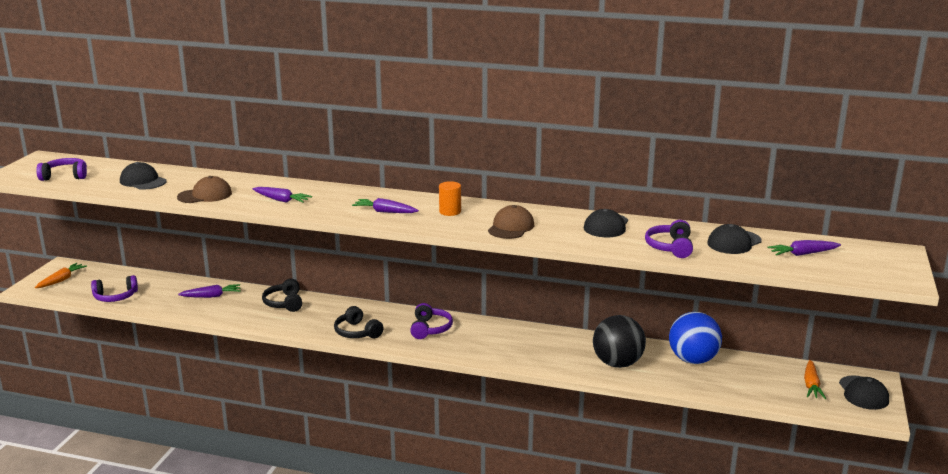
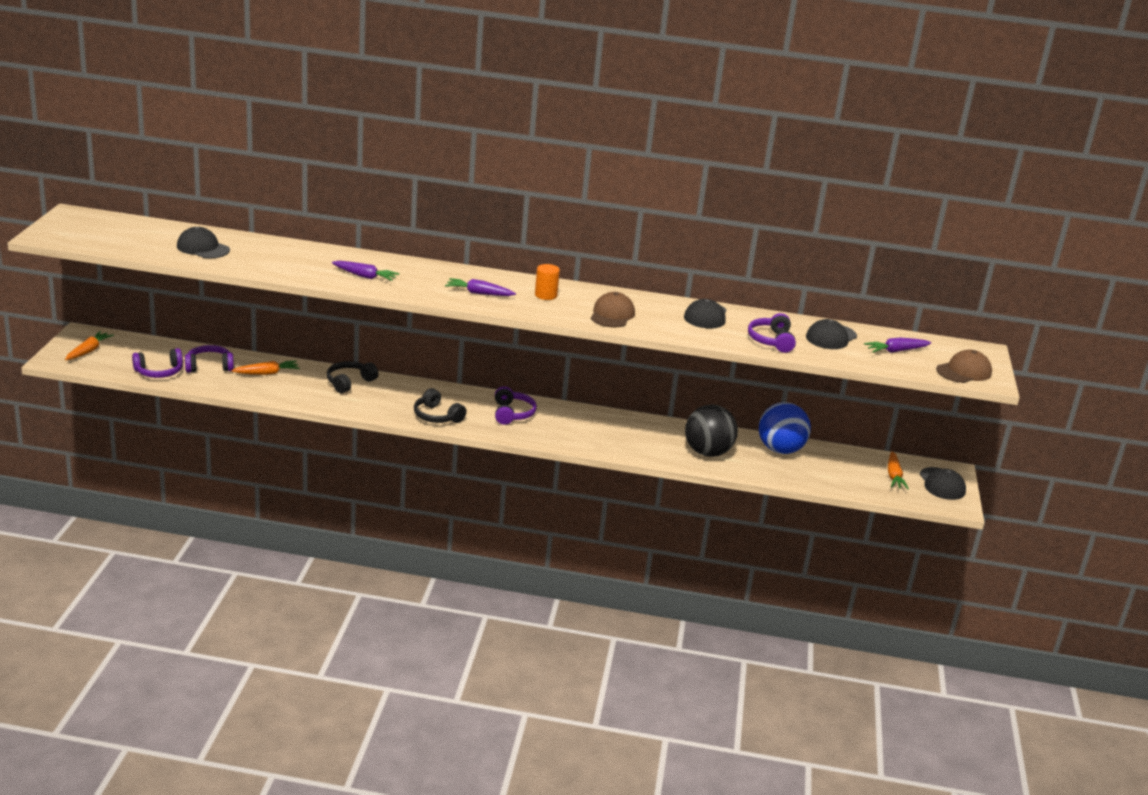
camera: 10 degrees left, 5 degrees up
(65, 176) = (111, 239): purple headphones -> purple headphones (209, 366)
(205, 195) = (279, 267): brown cap -> brown cap (964, 371)
(212, 296) = (267, 373): purple carrot -> orange carrot
(284, 303) = (349, 382): black headphones -> black headphones turned 60 degrees clockwise

